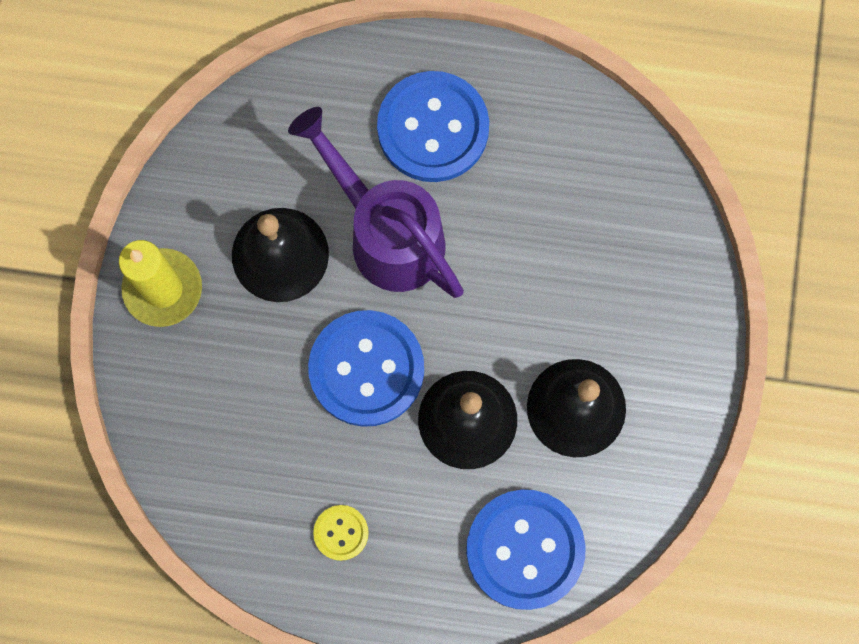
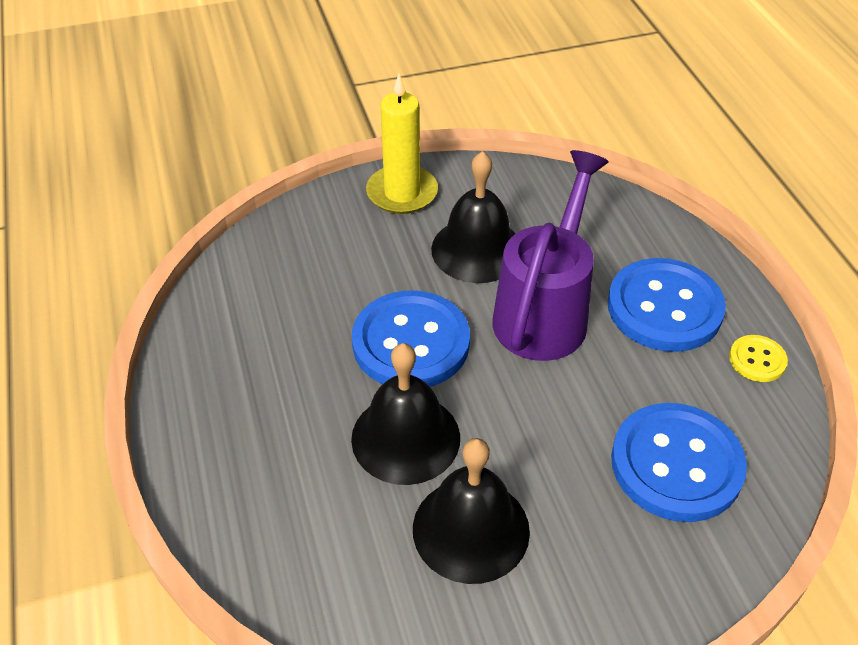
camera: 65 degrees right, 30 degrees down
(341, 532) = (245, 380): yellow button -> yellow button (757, 360)
(525, 549) = (293, 541): blue button -> blue button (676, 464)

